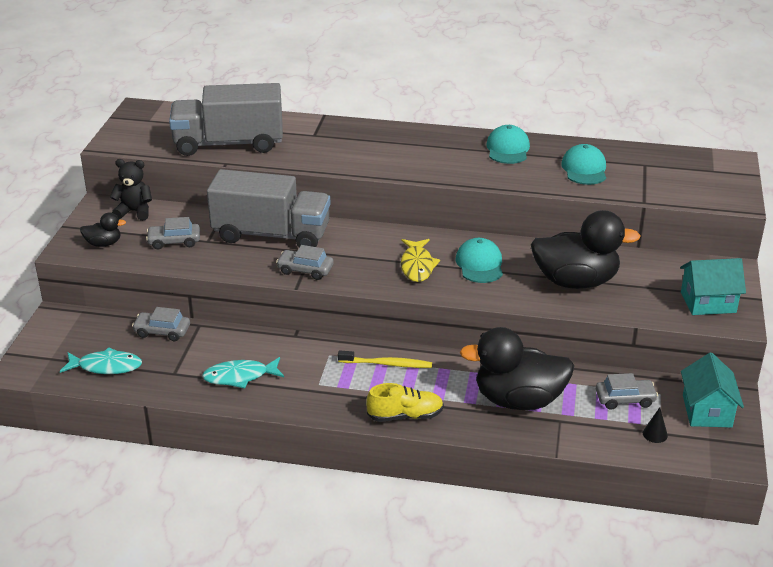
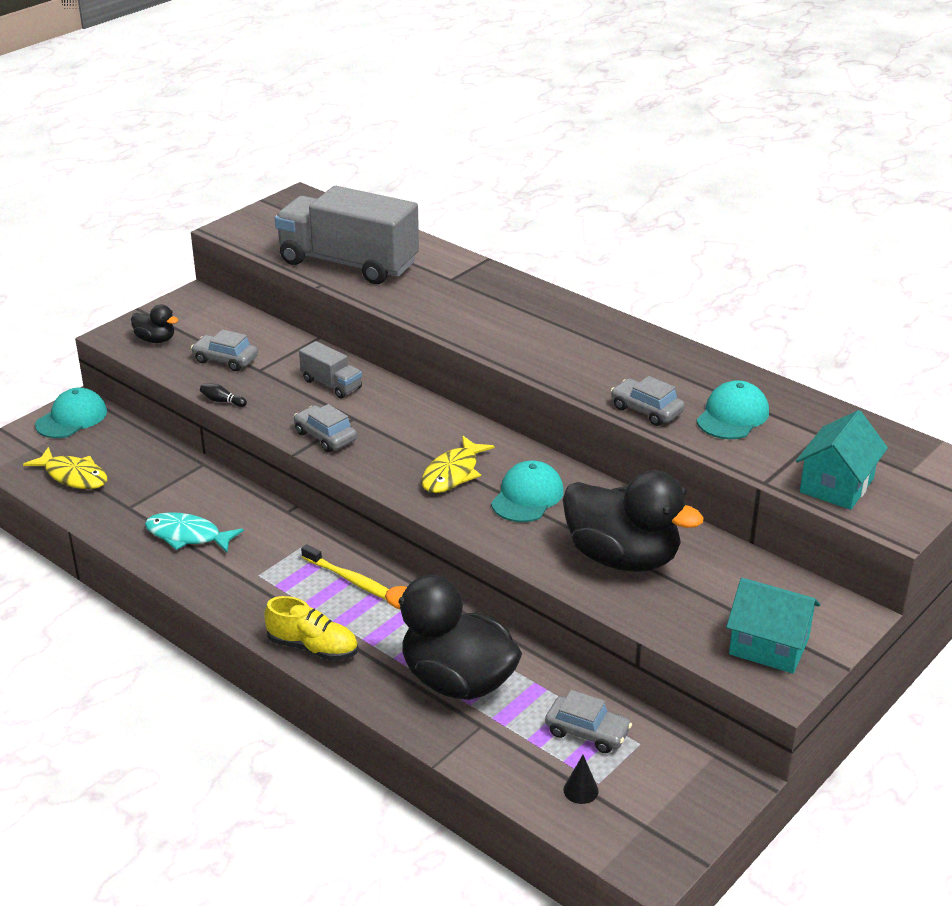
camera: 30 degrees right, 0 degrees up
(106, 366) = (73, 476): turquoise fish -> yellow fish
(134, 212) = (220, 314): black teddy bear -> none
(162, 332) = (160, 458): grey car -> grey car (646, 410)
(203, 270) = (222, 401): none -> black bowling pin
(271, 234) = (331, 384): grey truck -> grey truck, size x0.45
(507, 149) = (662, 361): turquoise cap -> turquoise cap (71, 418)
(707, 411) = (678, 790): turquoise house -> turquoise house (836, 485)

